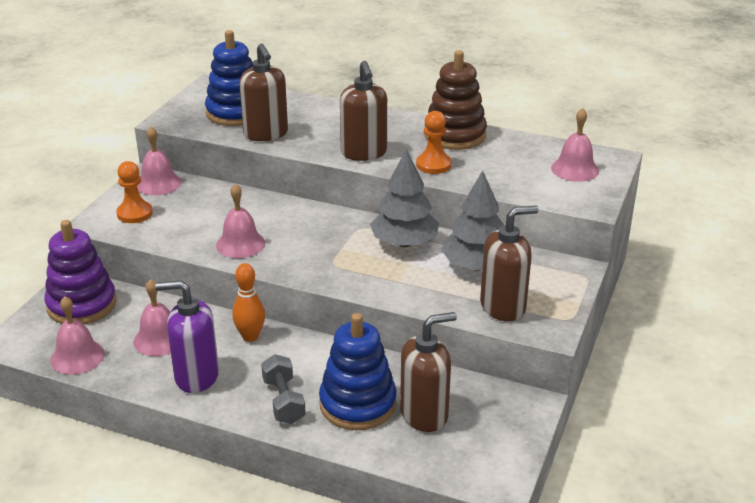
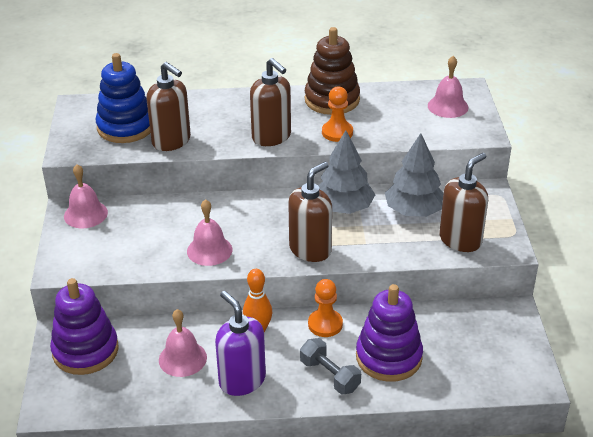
camera: 25 degrees left, 5 degrees up
(77, 356) = (123, 399): pink bell -> none
(134, 213) = (89, 250): orange pawn -> orange pawn (325, 324)
(196, 376) = (242, 380): purple soap dispenser -> purple soap dispenser turned 75 degrees clockwise
(358, 404) = (388, 357): blue stacking toy -> purple stacking toy
(424, 414) = (444, 347): brown soap dispenser -> brown soap dispenser (310, 249)

